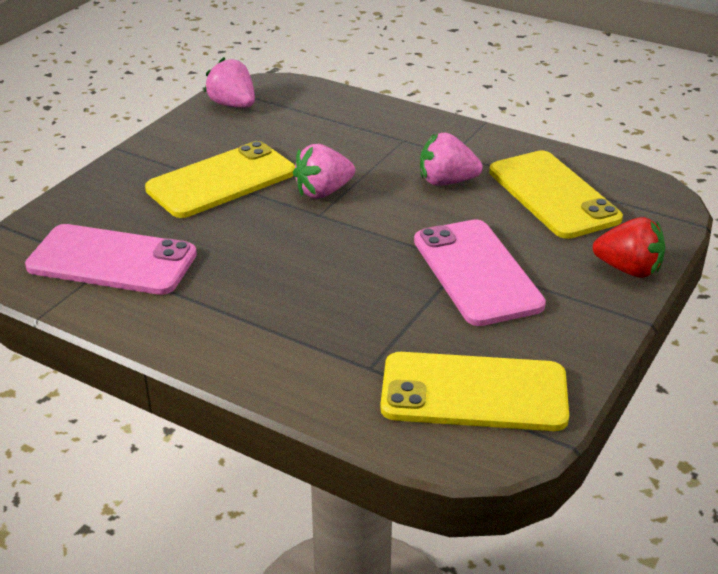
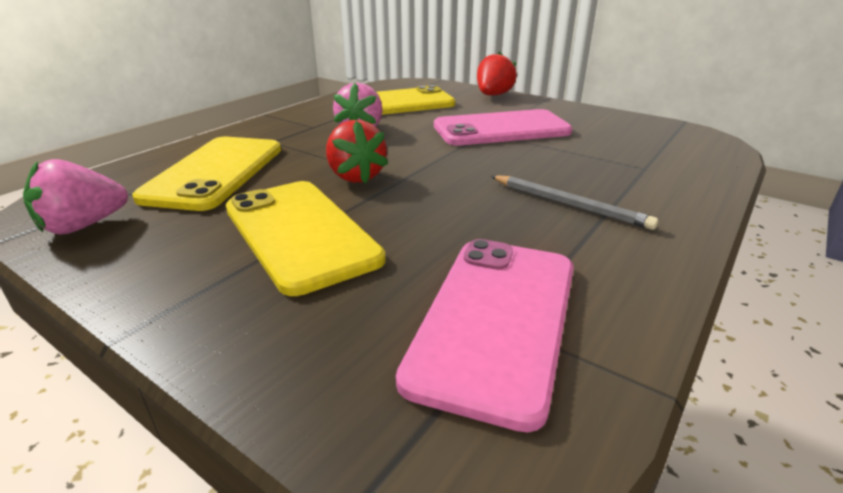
camera: 85 degrees left, 5 degrees down
(272, 304) = (569, 204): none -> grey pencil
(323, 192) = (356, 176): pink strawberry -> red strawberry
(474, 393) = (652, 138): yellow phone -> yellow phone (215, 172)

